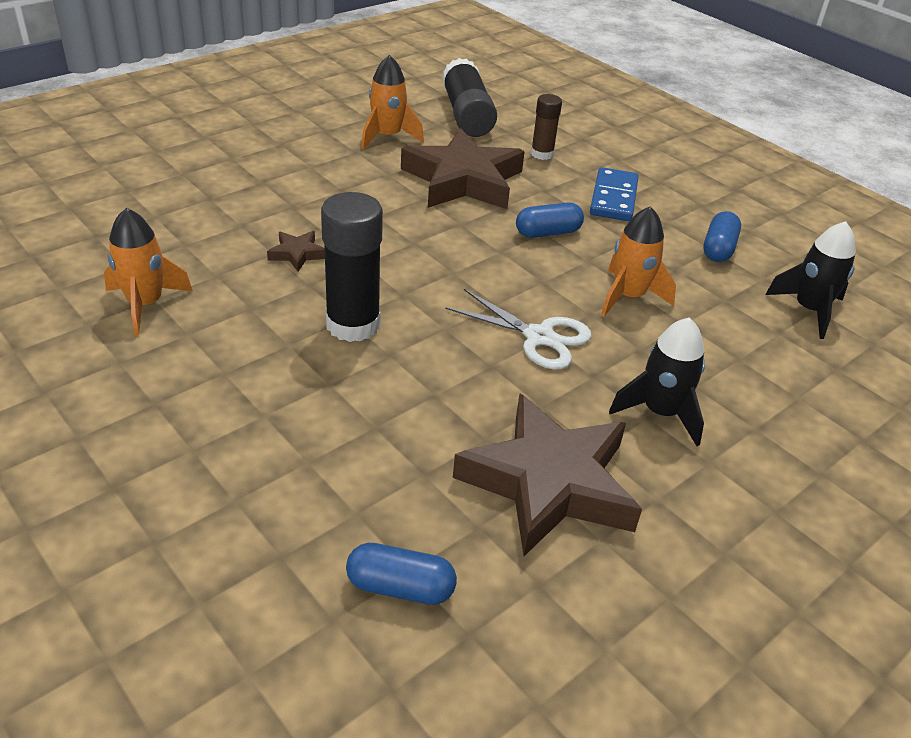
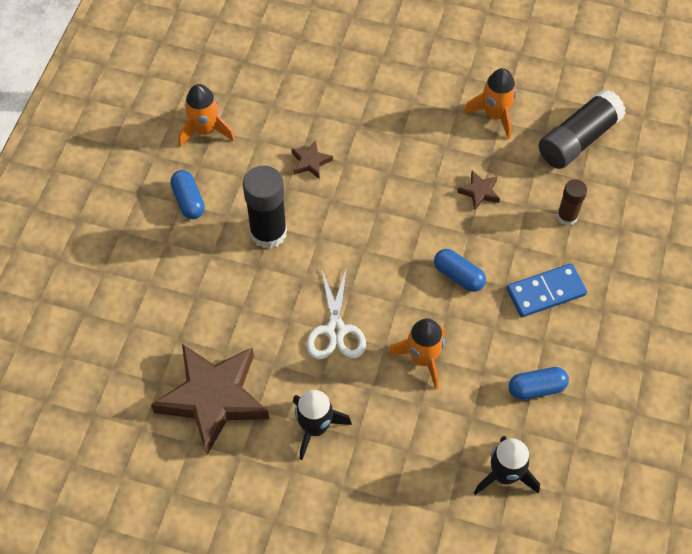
camera: 60 degrees right, 20 degrees up
(400, 587) = (99, 371): blue capsule -> blue capsule (188, 201)
(463, 180) = (479, 192): brown star -> brown star, size x0.41

